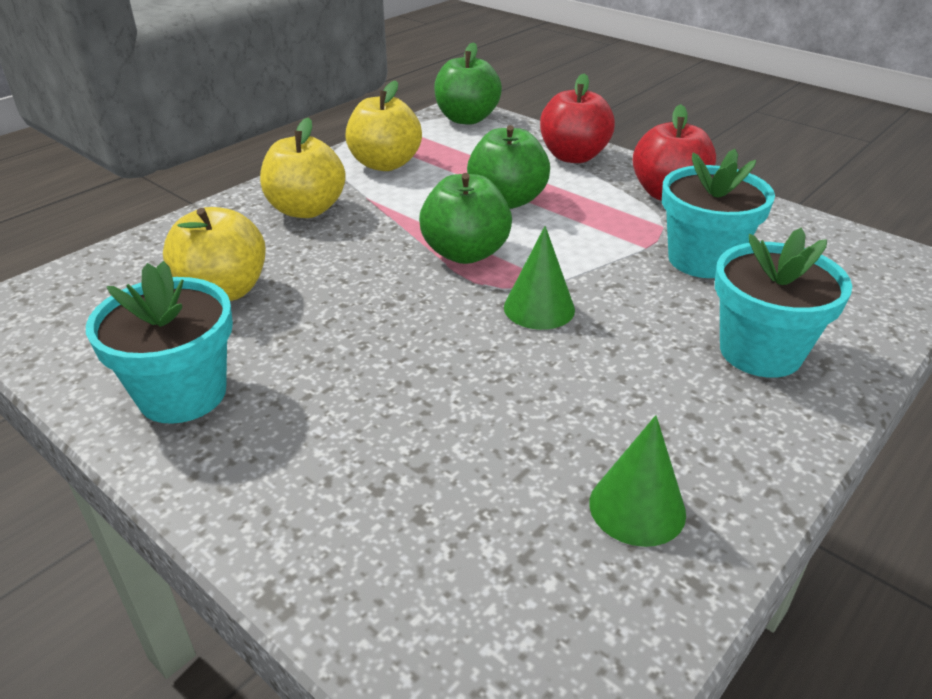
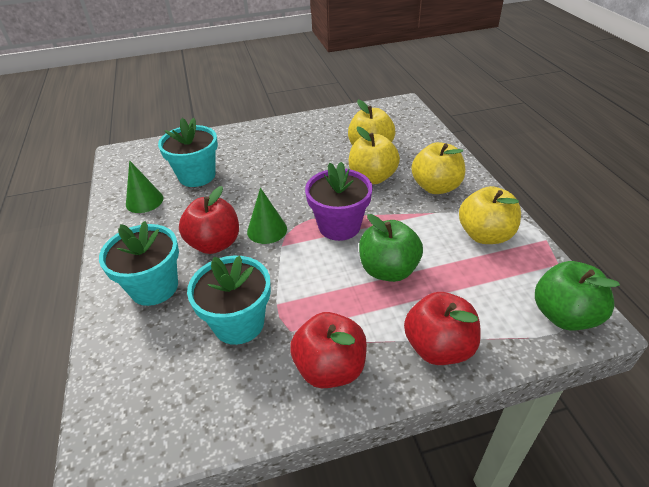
camera: 125 degrees right, 5 degrees up
(182, 394) = (308, 130): turquoise flower pot -> turquoise flower pot (197, 176)
(319, 263) = (372, 177): none -> yellow apple
(465, 253) = (339, 226): green apple -> purple flower pot
(623, 342) = (214, 244): none -> red apple

